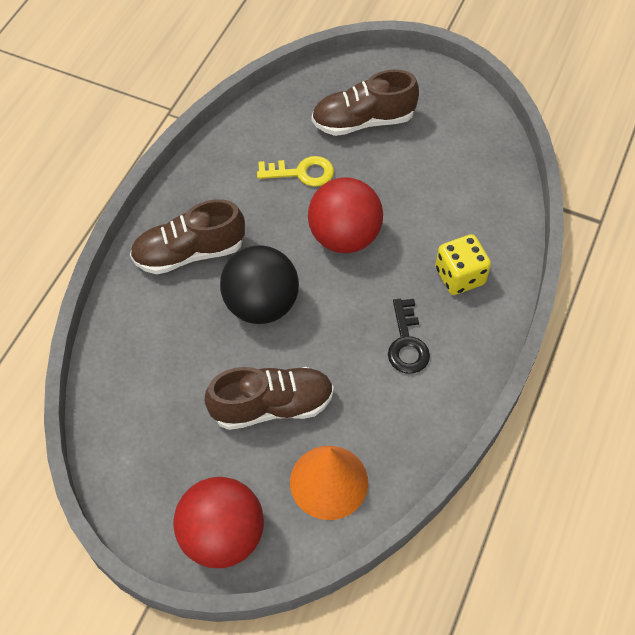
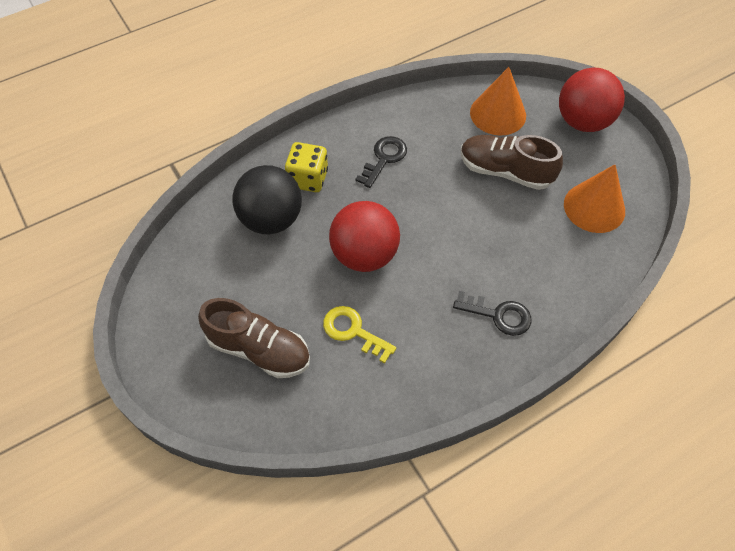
camera: 145 degrees left, 0 degrees up
(153, 419) = (594, 207): none -> orange cone
(189, 253) = (498, 315): brown shoe -> black key
(261, 304) = (467, 240): black ball -> black ball (271, 219)

